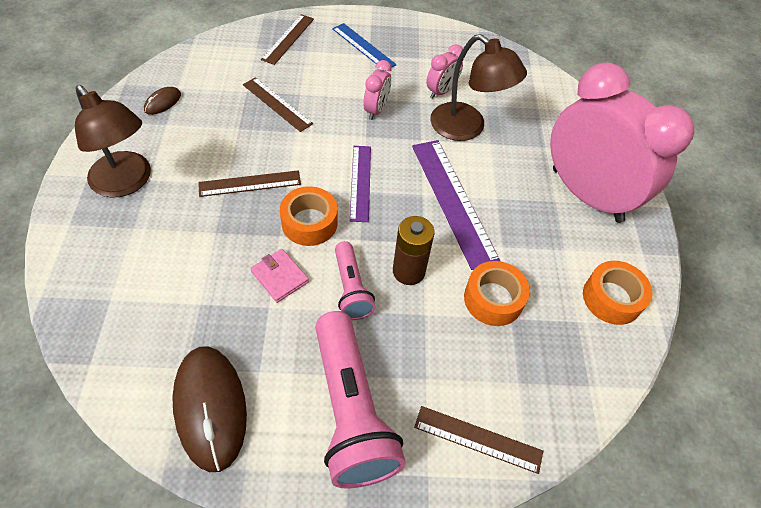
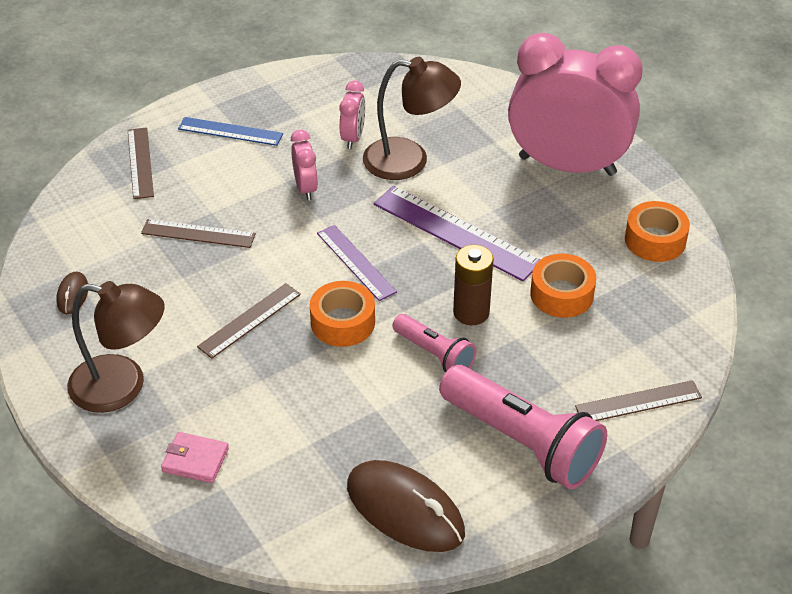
camera: 30 degrees left, 10 degrees down
(279, 277) = (361, 381): pink wallet -> pink wallet (195, 460)

